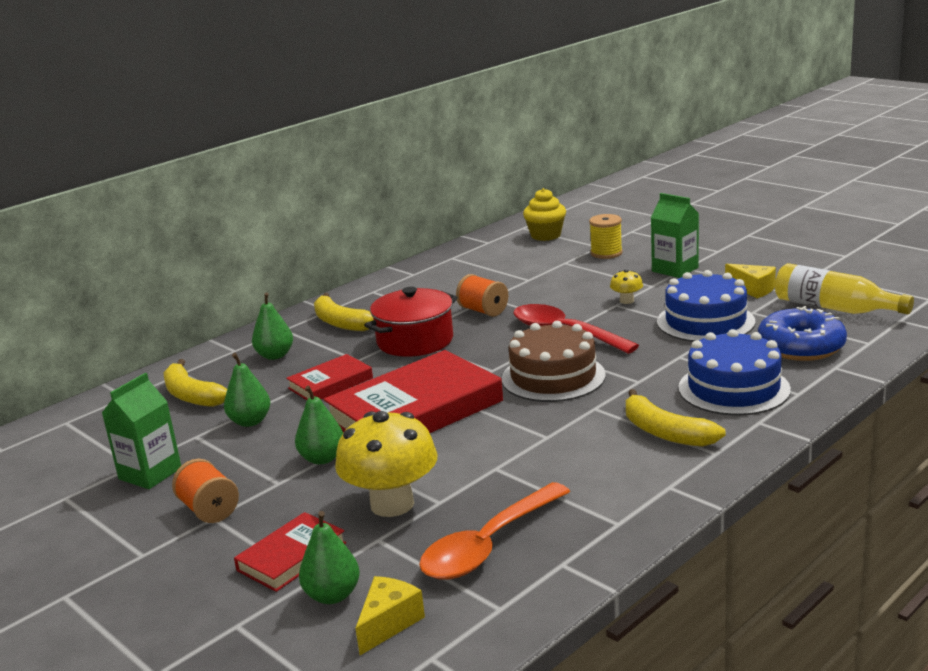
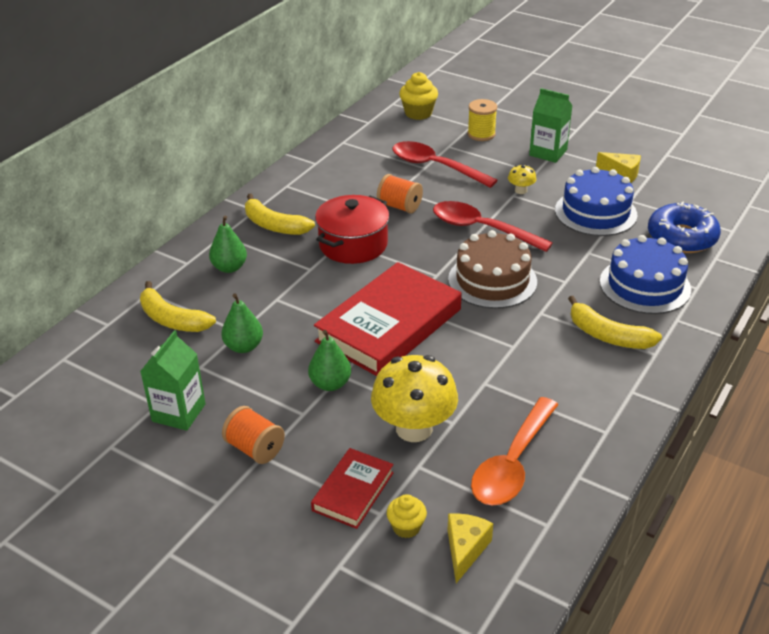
camera: 15 degrees left, 15 degrees up
(330, 383) = (297, 298): red book -> none
(332, 595) = (406, 527): green pear -> yellow cupcake
(540, 279) = (435, 167): none -> red spoon
(834, 308) = (693, 194): yellow bottle -> none

